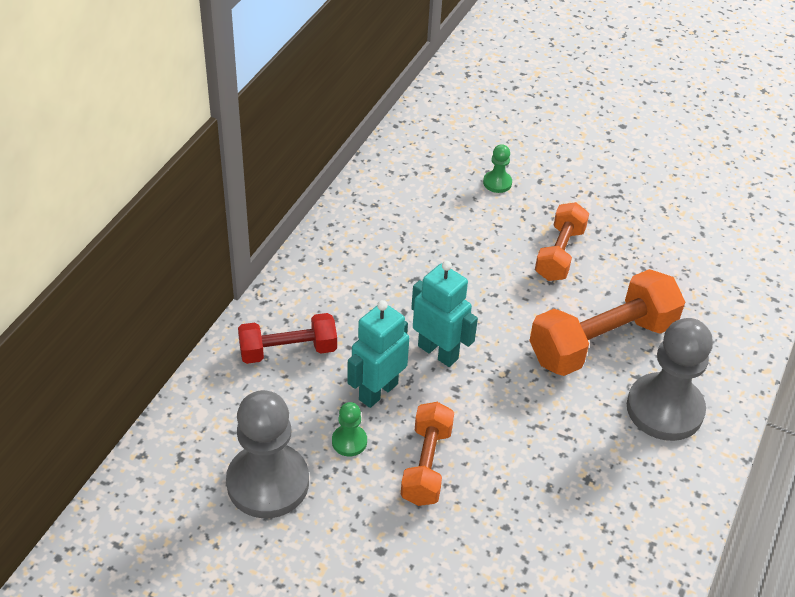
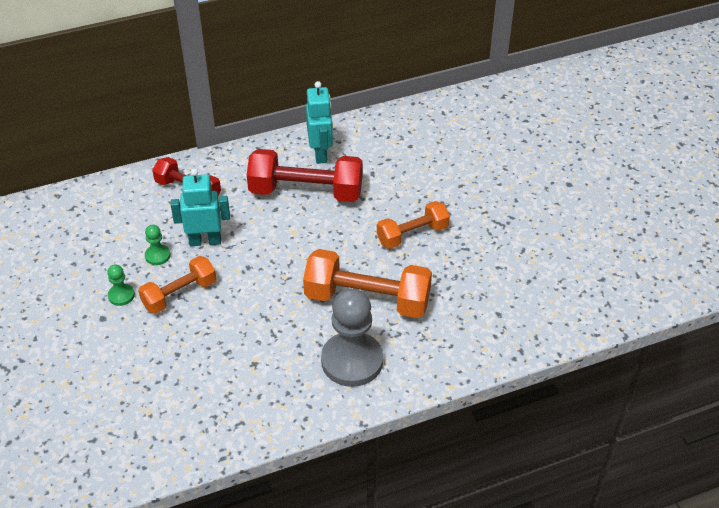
camera: 45 degrees right, 0 degrees up
(268, 483) = (94, 248): grey pawn -> none
(411, 275) = (306, 192): none -> red dumbbell
(438, 352) = (264, 242): turquoise robot -> turquoise robot (321, 154)
(497, 183) = (430, 171): green pawn -> green pawn (121, 295)

